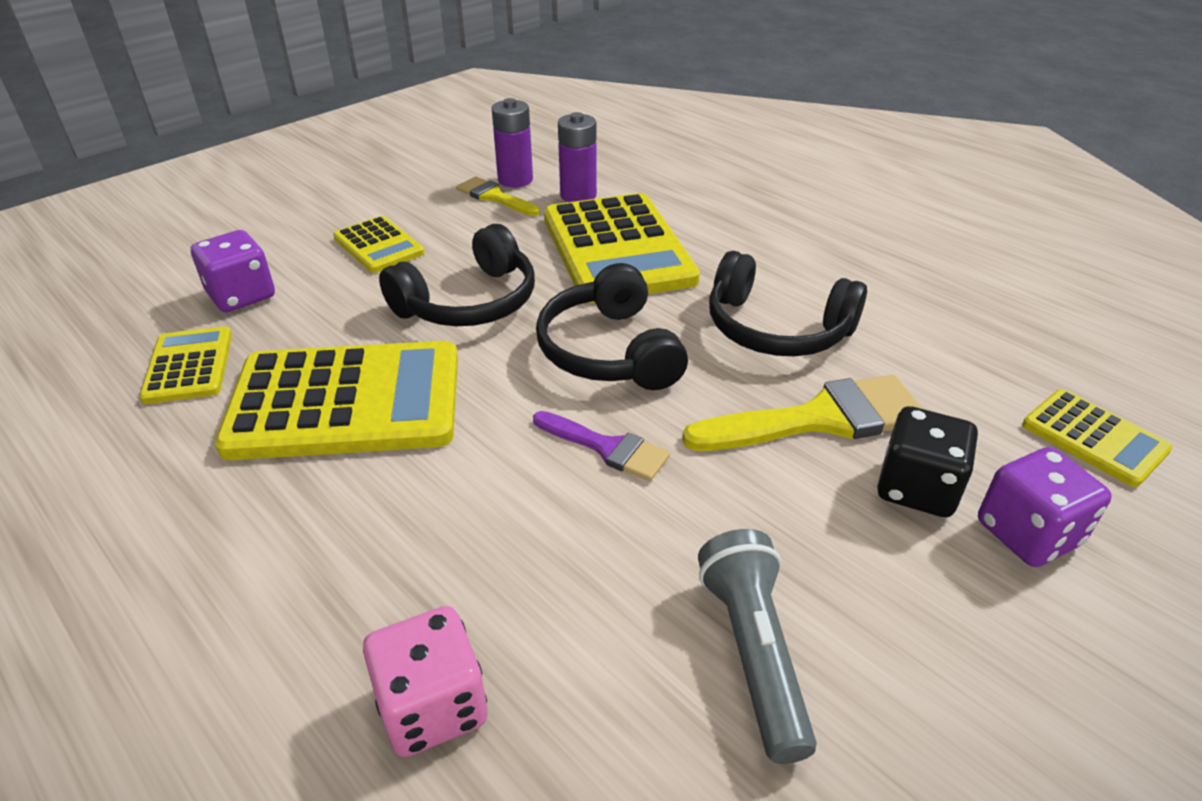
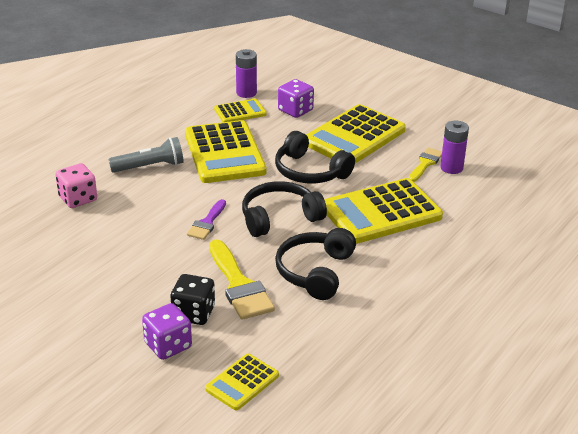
camera: 80 degrees right, 5 degrees down
(379, 246) = (354, 136): yellow calculator -> yellow calculator, size x1.96
(578, 195) = (442, 193): purple battery -> purple battery (246, 93)
(753, 653) = (100, 264): grey flashlight -> grey flashlight (150, 167)

